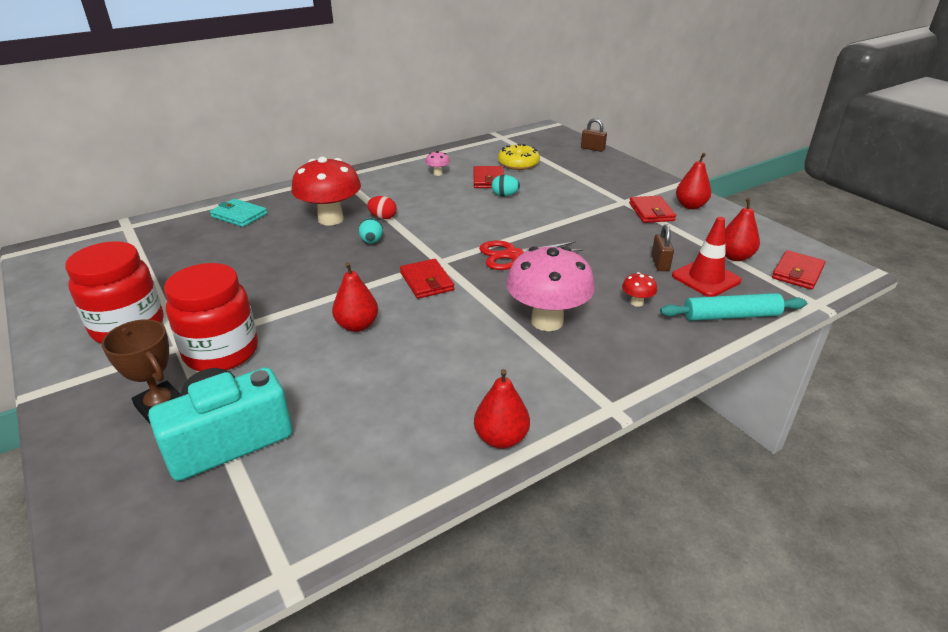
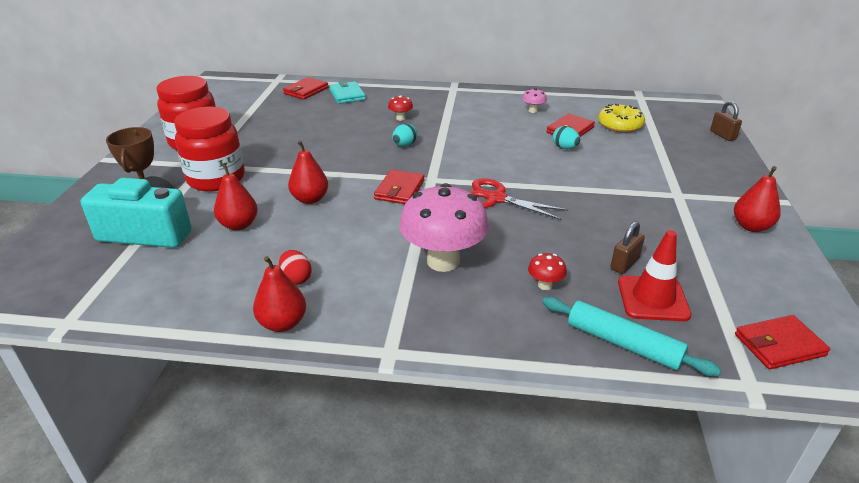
camera: 40 degrees right, 0 degrees up
(331, 219) = (400, 118): red mushroom -> red mushroom, size x0.42
(382, 217) = (438, 130): red egg -> red egg (296, 278)
(651, 212) = (693, 215): red wallet -> red wallet (306, 91)
(734, 257) = (722, 295): red pear -> red pear (239, 225)

